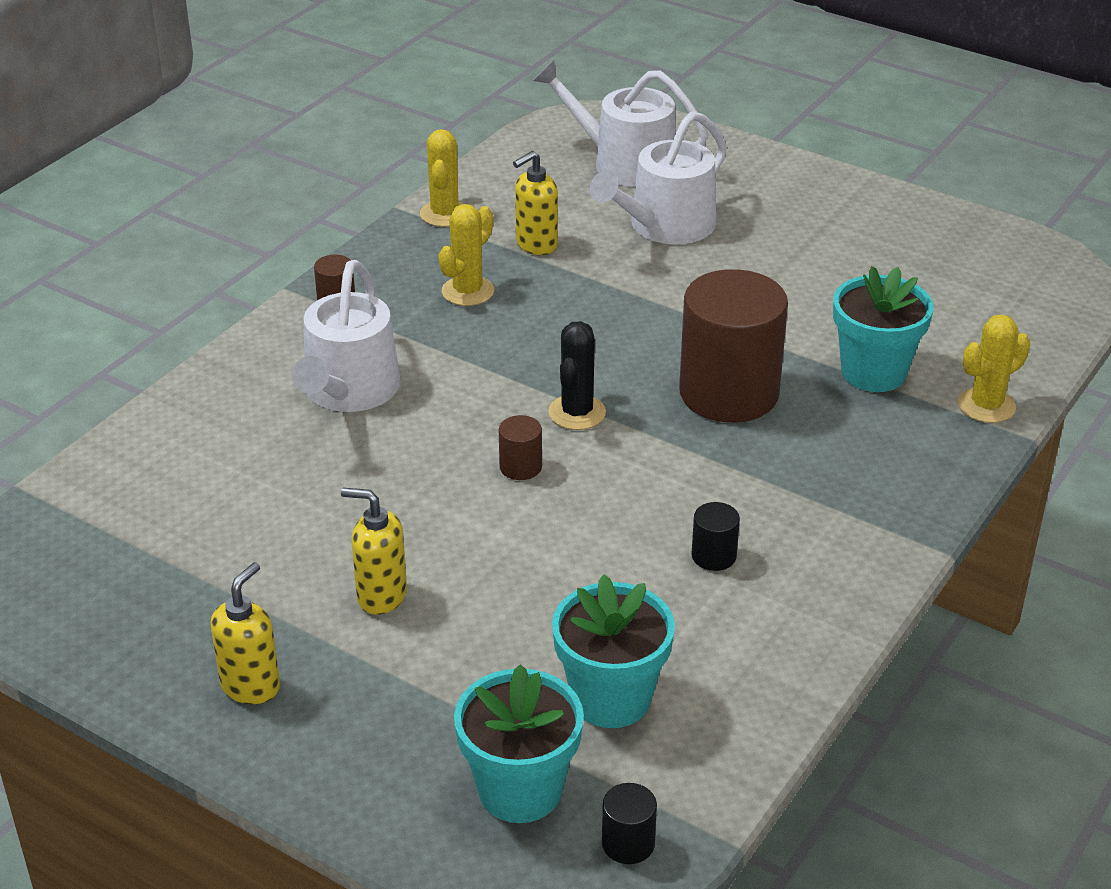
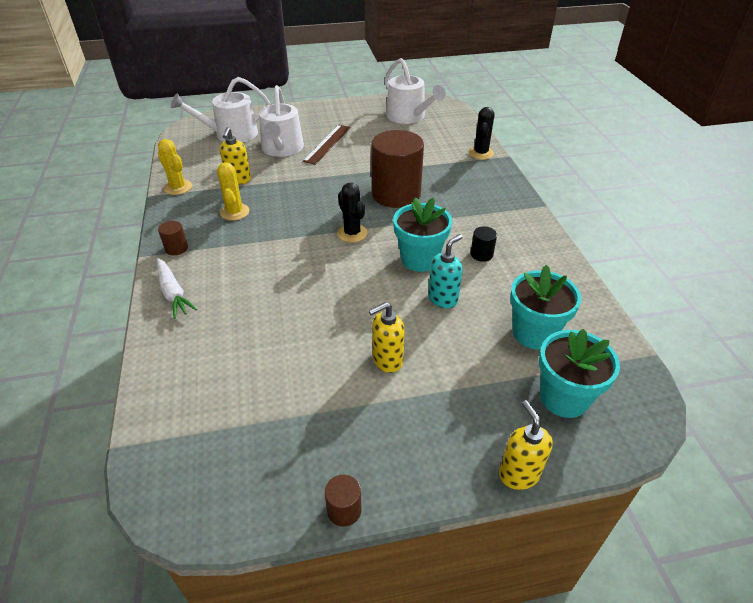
camera: 45 degrees left, 5 degrees up
(251, 686) = (393, 449): yellow soap dispenser -> yellow soap dispenser (518, 474)
(263, 357) = (173, 293): none -> white carrot
(348, 391) = (239, 282): white watering can -> white watering can (408, 116)
(520, 467) = (362, 267): brown cylinder -> brown cylinder (344, 510)
(561, 575) = (443, 299): none -> turquoise soap dispenser
(628, 843) = (628, 385): black cylinder -> none
(747, 253) = (327, 144): none -> brown ruler
(873, 372) = (431, 161): turquoise flower pot -> turquoise flower pot (419, 259)
(986, 406) = (480, 153): yellow cactus -> black cactus

